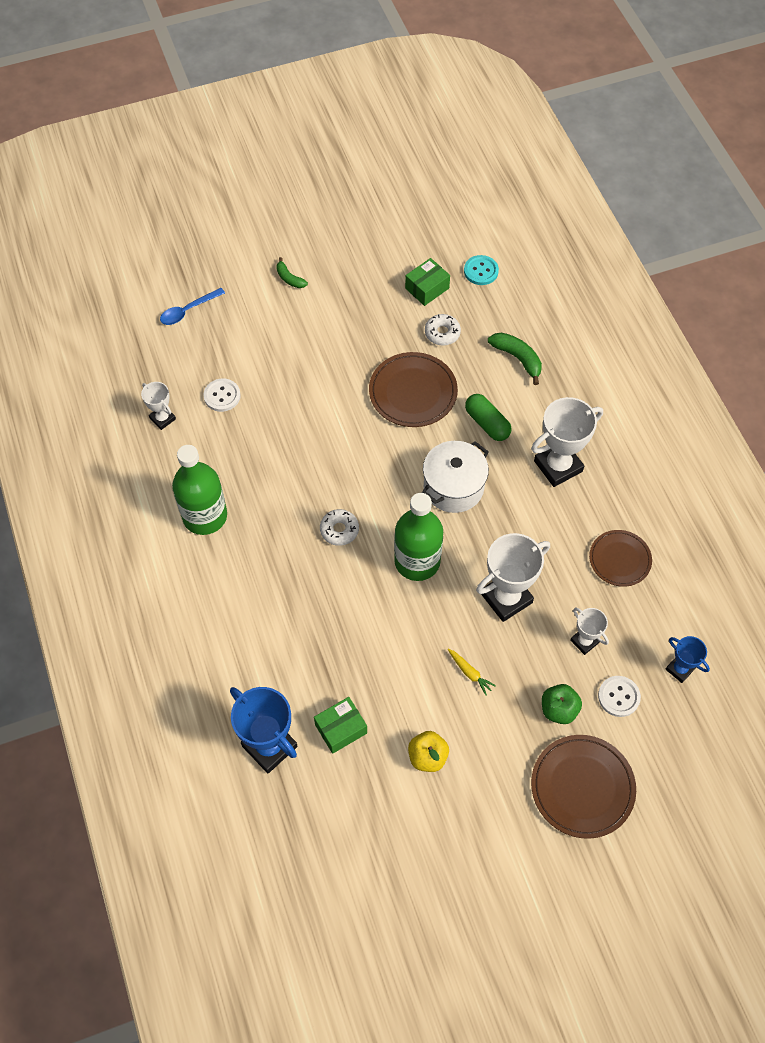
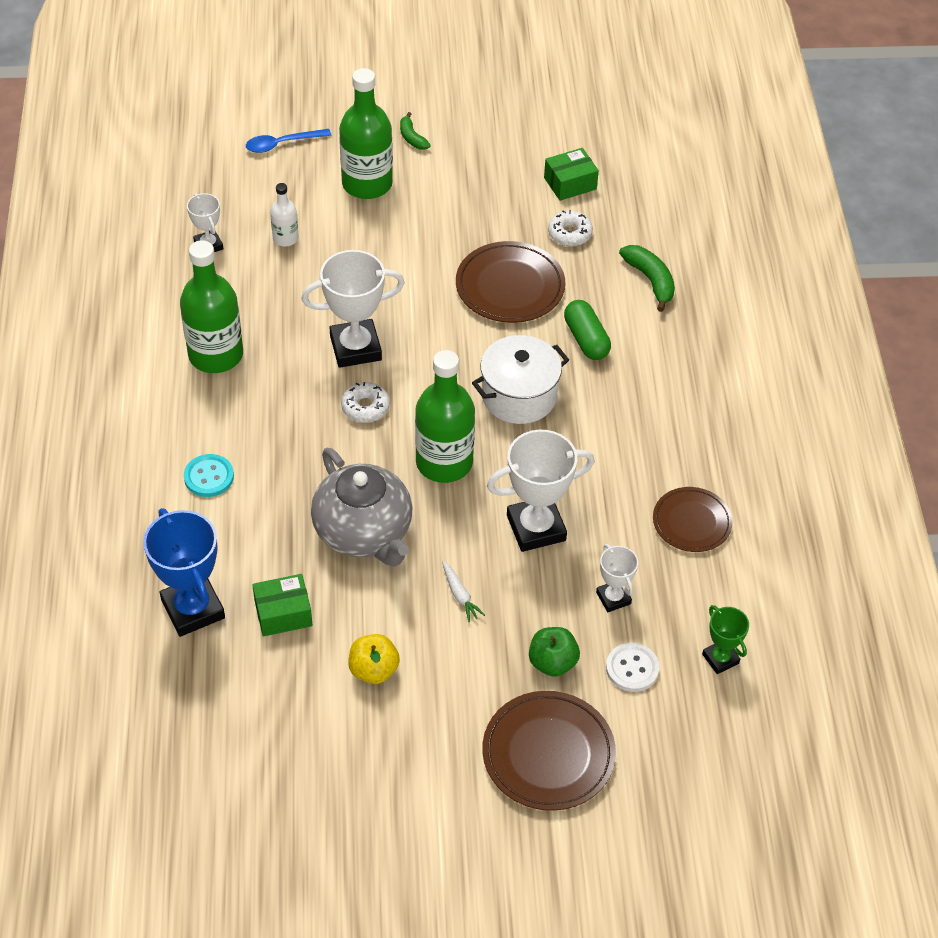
camera: 15 degrees right, 10 degrees down
(222, 396) = (285, 238): white button -> white bottle
(269, 329) = (367, 184): none -> green bottle
(377, 640) = (364, 532): none -> grey teapot
(470, 673) = (460, 595): yellow carrot -> white carrot
(481, 271) = (642, 180): turquoise button -> turquoise button (209, 477)
(558, 466) = (655, 404): white trophy -> white trophy (355, 348)
(679, 669) = (720, 659): blue trophy -> green trophy

